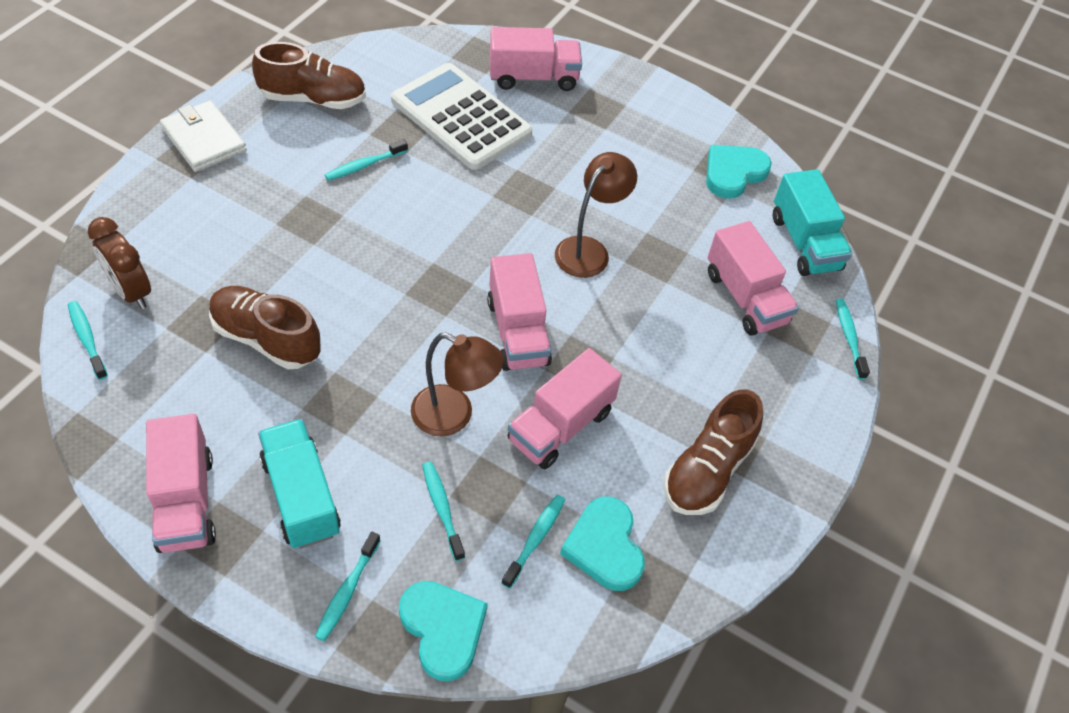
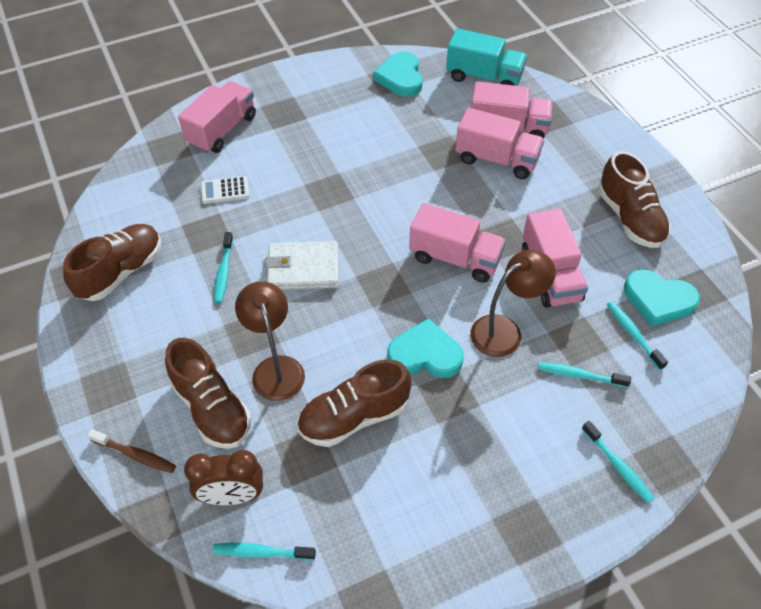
camera: 50 degrees left, 0 degrees up
(134, 207) = (135, 455): none -> brown toothbrush
(185, 501) = (479, 542): pink truck -> pink truck (496, 159)
(204, 140) = (99, 369): white wallet -> white wallet (303, 269)
(211, 233) = (212, 408): none -> brown shoe
(301, 496) = (519, 459): turquoise truck -> none
(443, 629) = (677, 421): turquoise heart -> turquoise heart (425, 354)
(461, 117) = (225, 190): white calculator -> white calculator, size x0.40
(589, 250) = (410, 183): brown lamp -> brown lamp (276, 368)
(849, 337) = (571, 99): turquoise toothbrush -> none

